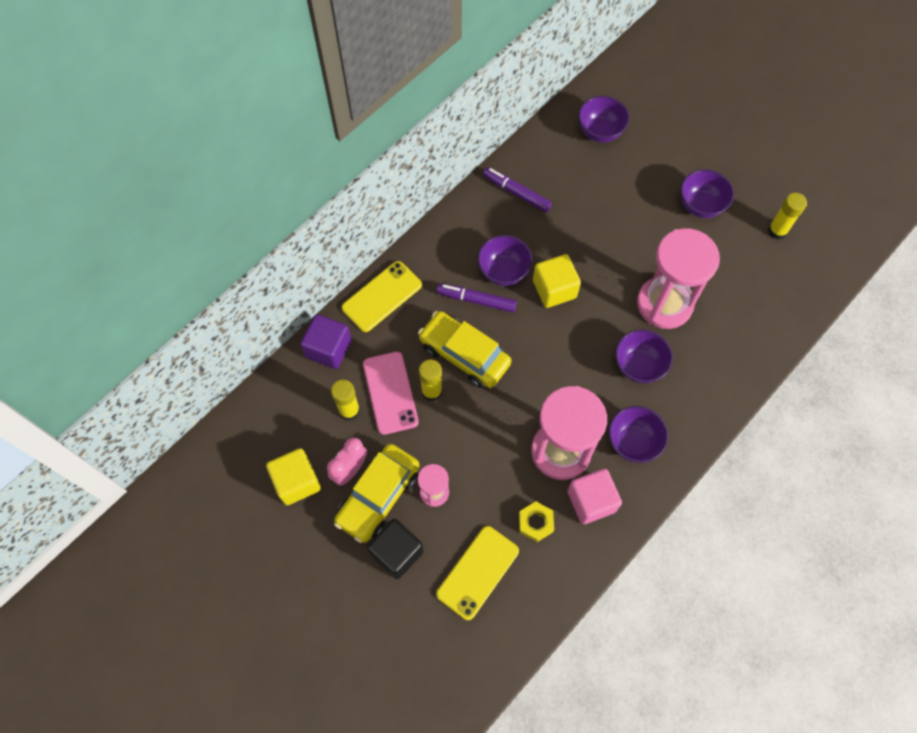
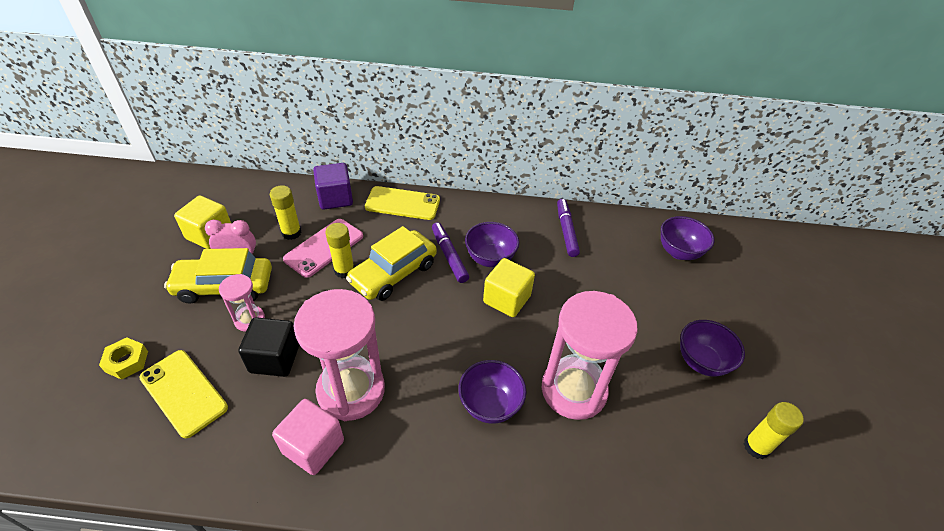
camera: 50 degrees right, 20 degrees down
(397, 552) = (176, 324): black cube -> black cube (275, 358)
(464, 354) = (394, 273): yellow car -> yellow car turned 135 degrees counterclockwise
(478, 572) = (183, 392): yellow phone -> yellow phone turned 45 degrees clockwise
(535, 523) = (261, 411): yellow nut -> yellow nut (127, 361)
(633, 442) = (404, 447): purple bowl -> none

